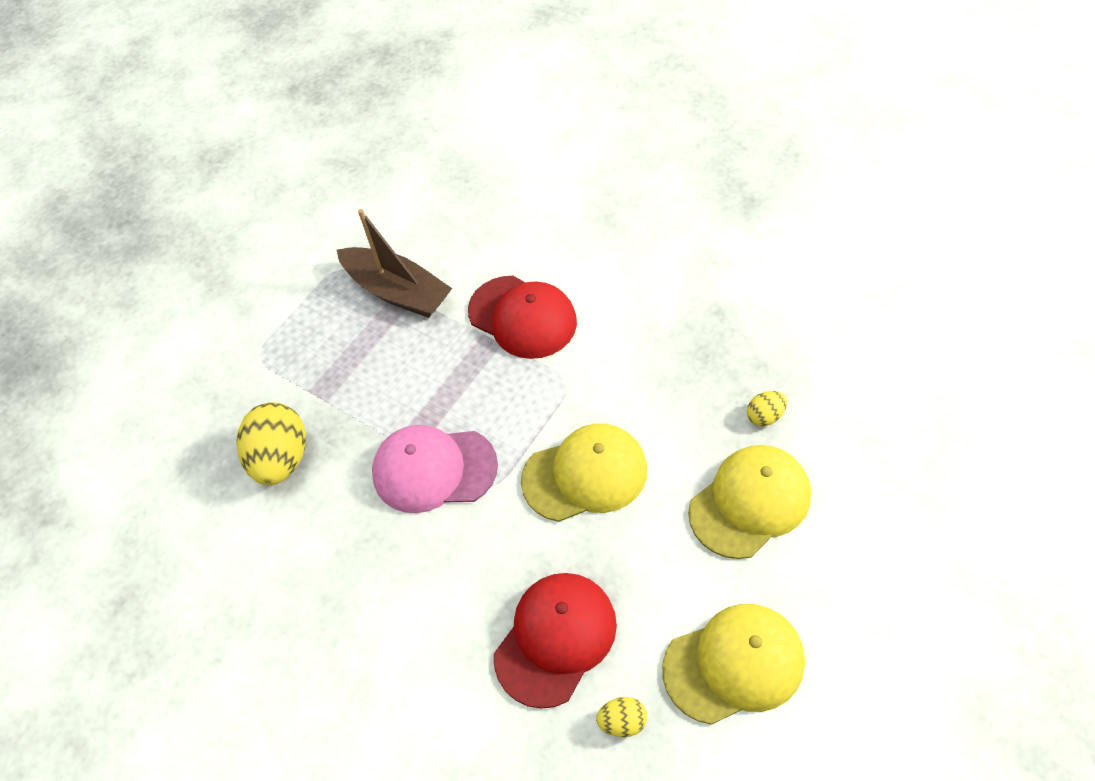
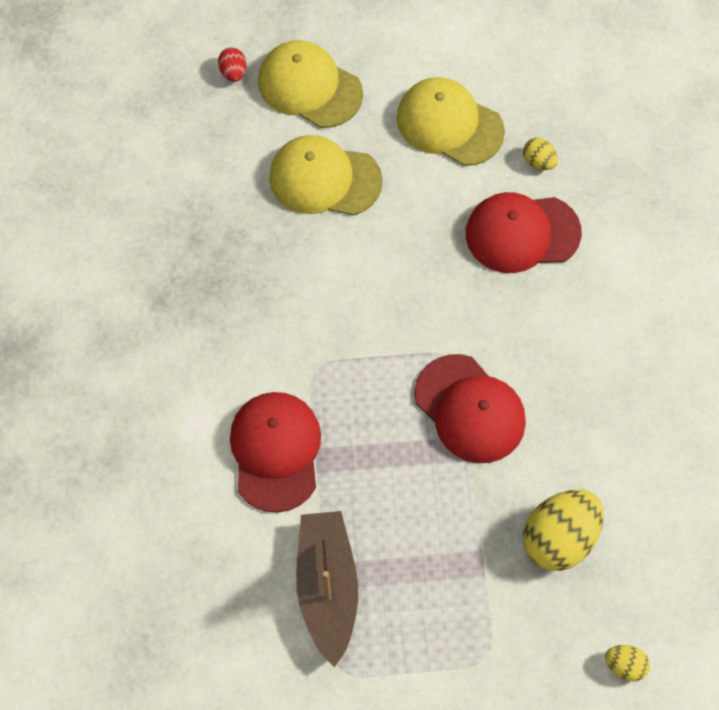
camera: 135 degrees left, 10 degrees up
(434, 469) = (470, 409): pink cap -> red cap
(585, 474) = (387, 298): yellow cap -> yellow cap (309, 87)
(765, 416) = (242, 210): yellow egg -> yellow egg (624, 665)
(939, 499) = (233, 73): none -> red egg

